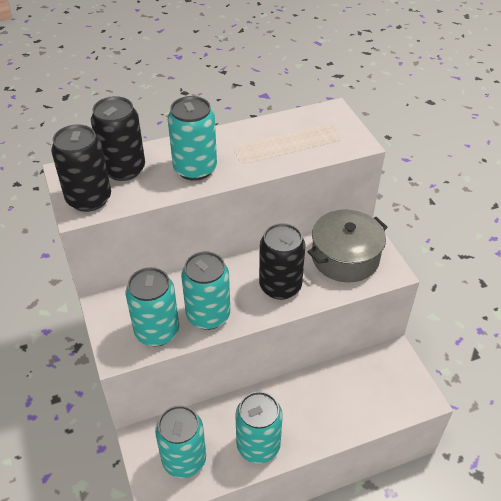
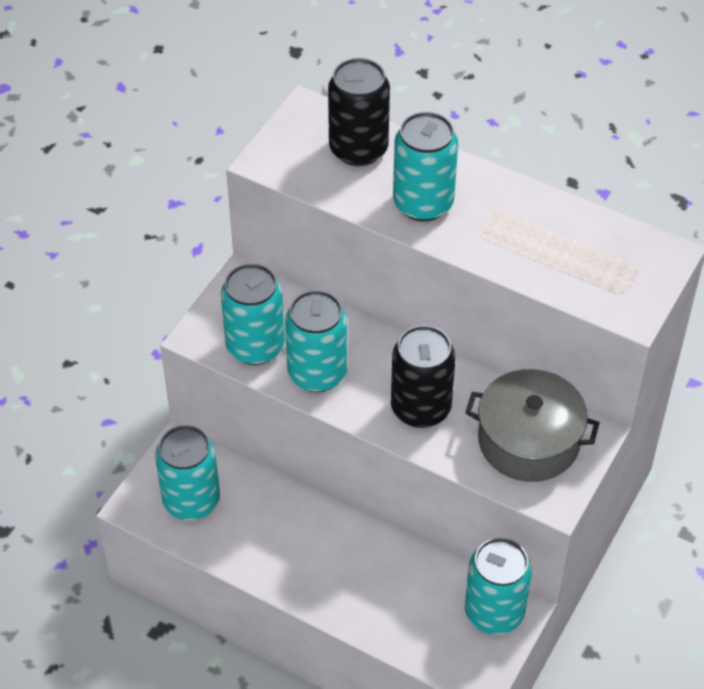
camera: 50 degrees right, 5 degrees up
(89, 199) = (289, 156): black can -> none
(258, 446) = (266, 554): turquoise can -> turquoise can (494, 612)

